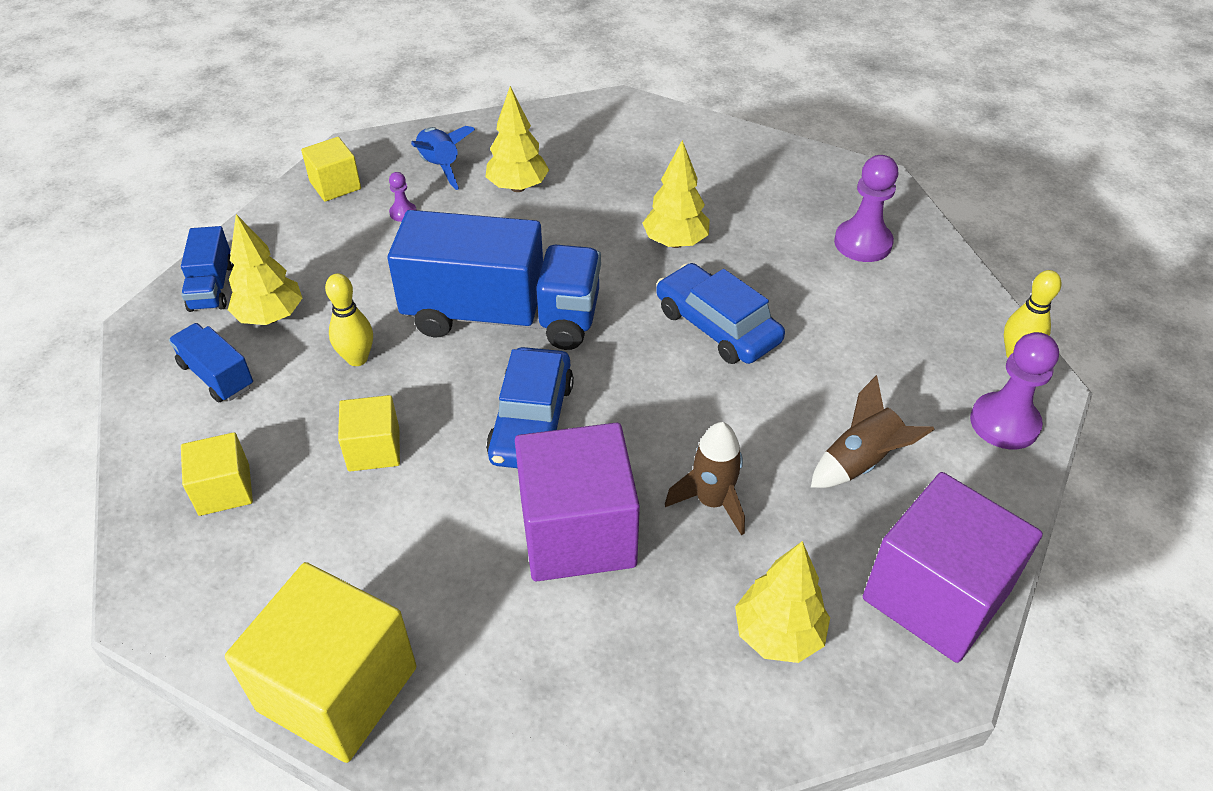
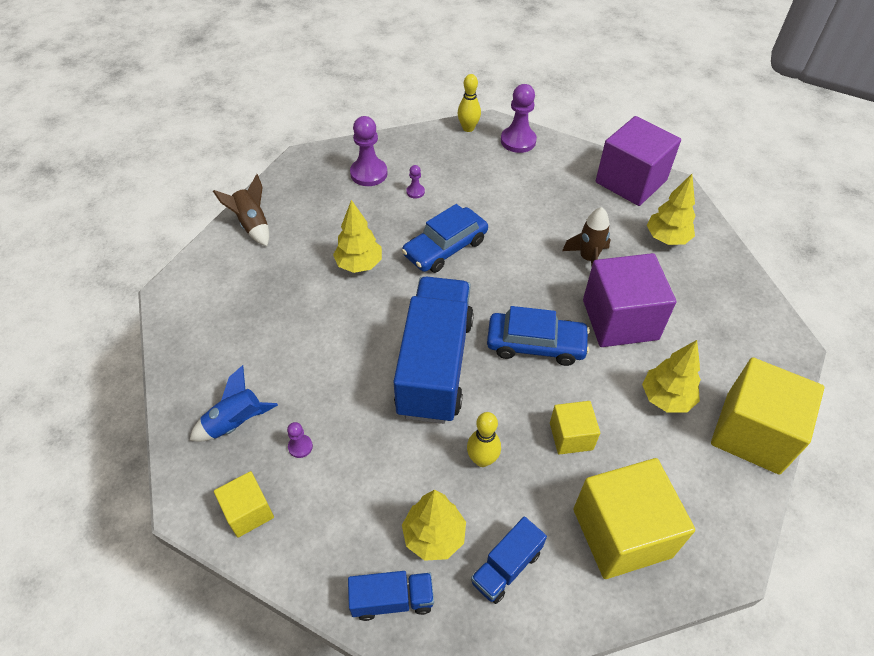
camera: 90 degrees left, 5 degrees up
(224, 490) = (621, 533): yellow cube -> yellow cube, size x1.90
(518, 187) = (277, 362): yellow tree -> yellow tree (666, 398)
(833, 293) = (415, 192): none -> purple pawn
(860, 462) = (551, 196): brown rocket -> brown rocket (252, 225)

